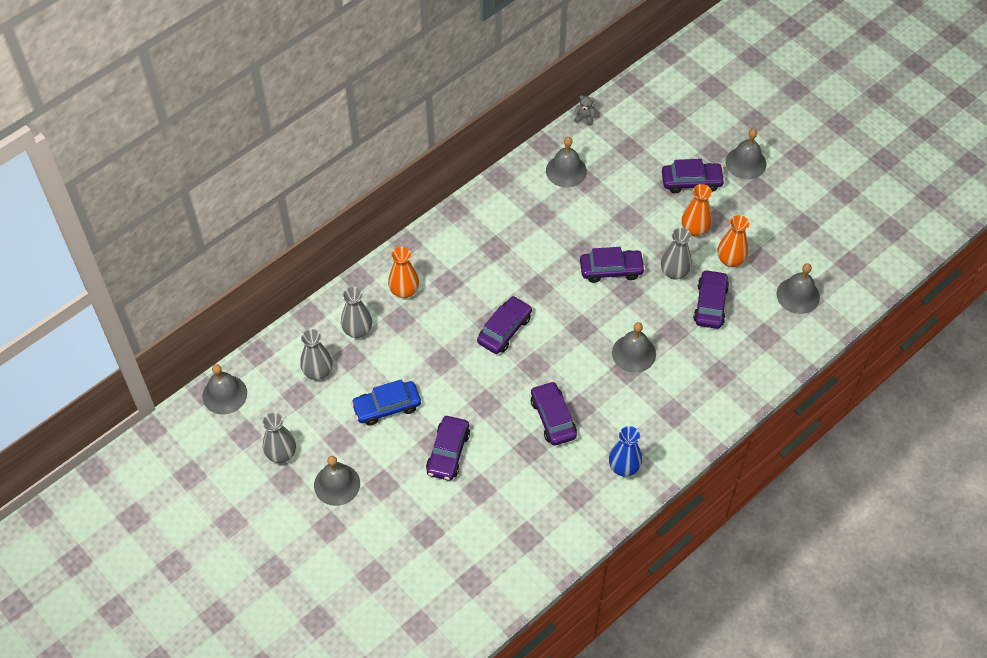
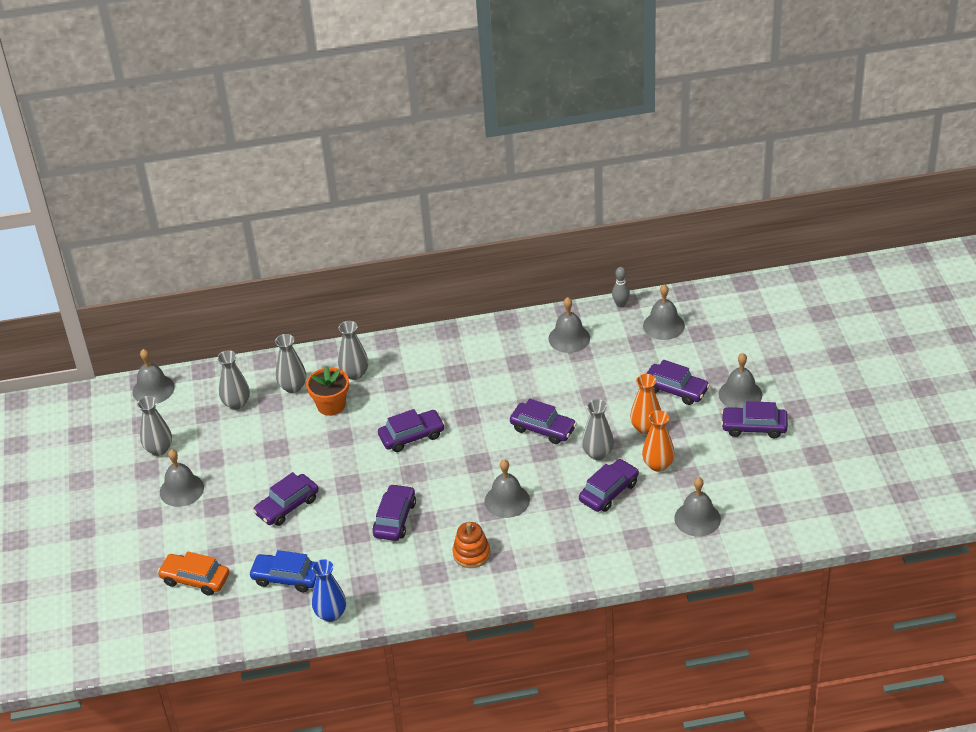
camera: 35 degrees right, 15 degrees down
(387, 407) = (268, 451): blue car -> blue car (286, 577)
(404, 291) = (354, 374): orange vase -> grey vase
(408, 333) = (331, 405): none -> orange flower pot
(422, 567) = (195, 579): none -> orange car
(584, 118) = (621, 304): grey teddy bear -> grey bowling pin
(624, 467) = (422, 583): blue vase -> blue vase (331, 614)
(635, 123) = (663, 325): none -> grey bell
(643, 419) = (471, 554): none -> orange stacking toy
(779, 189) = (754, 427): none -> purple car

